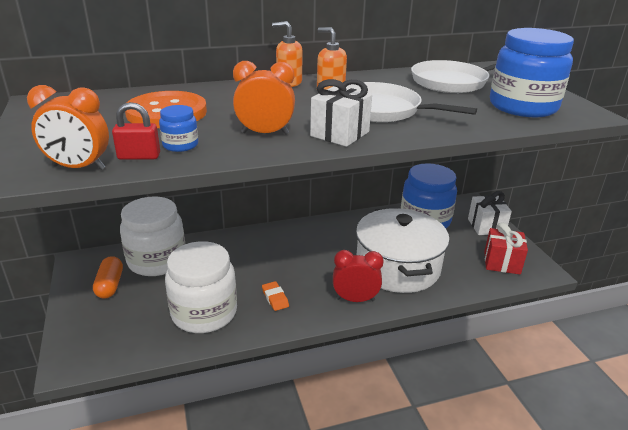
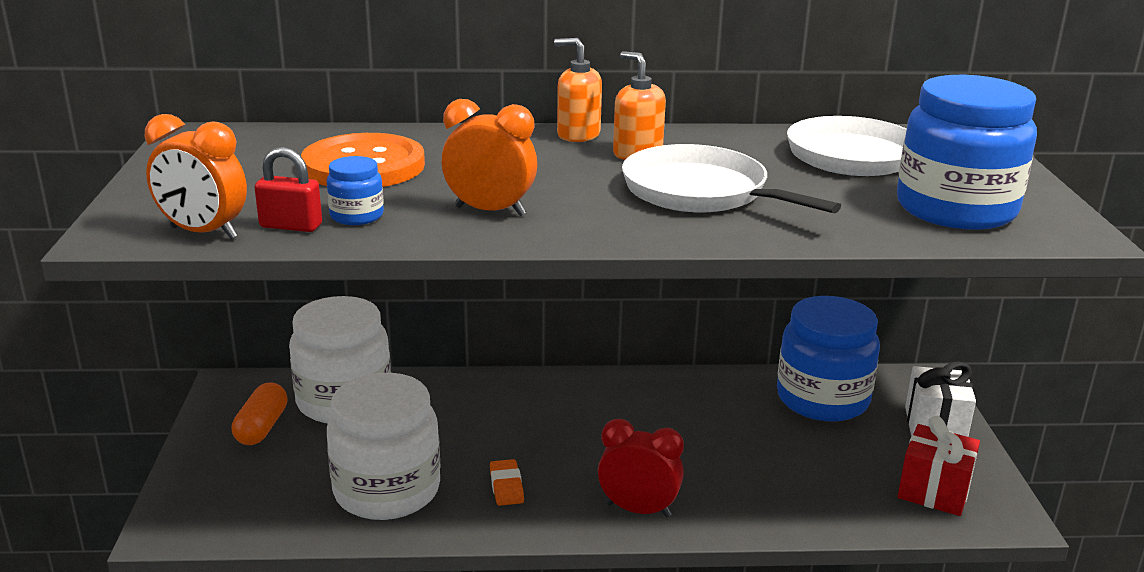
camera: 15 degrees right, 5 degrees down
(340, 134) = (605, 223): white gift -> none
(397, 267) = (736, 469): white pot -> none

